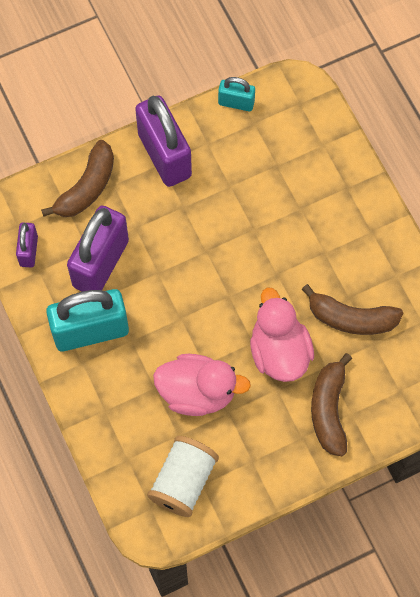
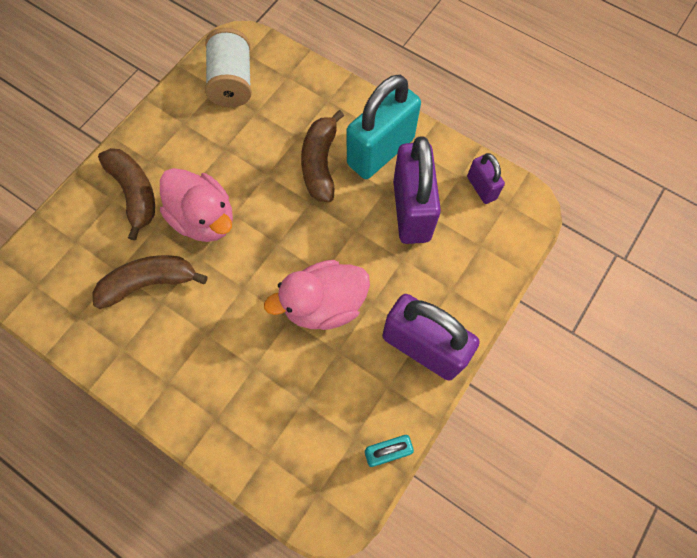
camera: 150 degrees right, 0 degrees up
(87, 187) = (473, 272): brown banana -> brown banana (320, 164)
(197, 392) = (259, 150): pink duck -> pink duck (324, 304)

